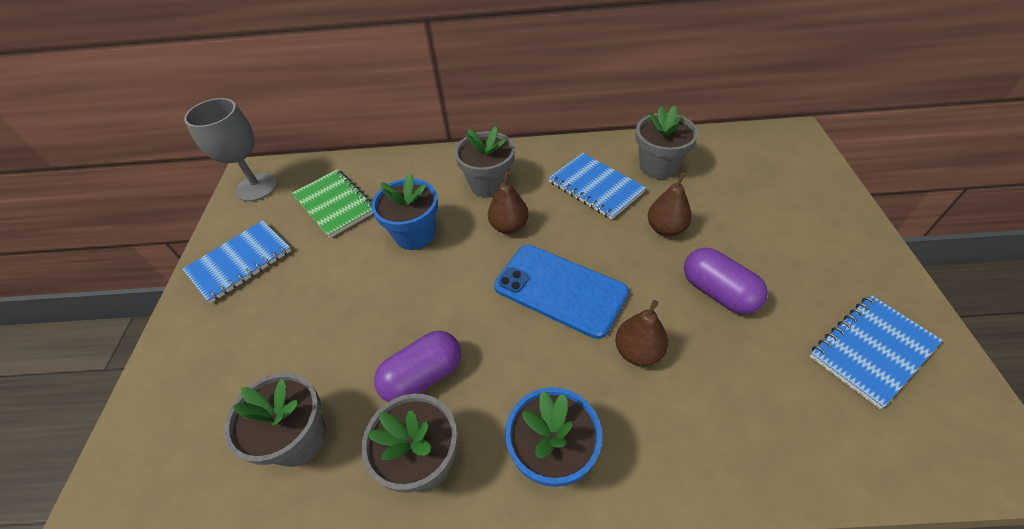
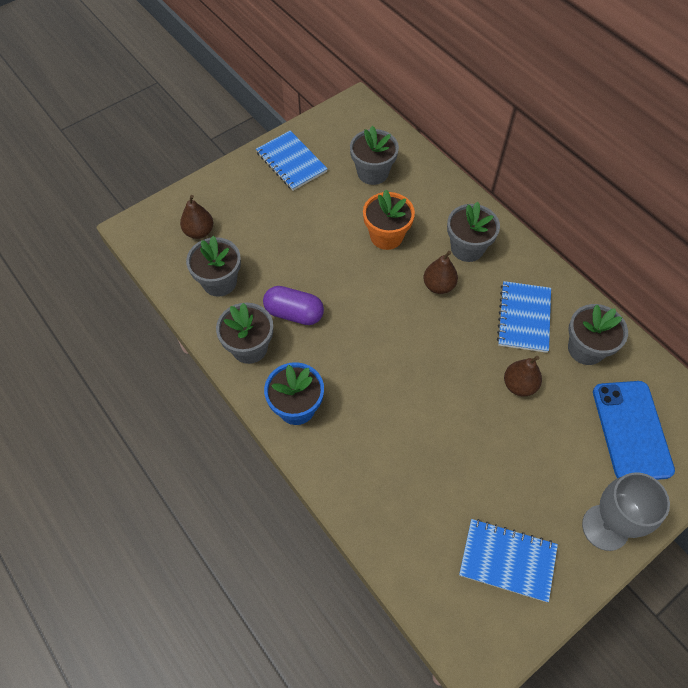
camera: 50 degrees right, 10 degrees up
(240, 262) = (291, 162): blue notebook -> blue notebook turned 45 degrees clockwise
(257, 187) = (349, 118): grey goblet -> grey goblet (605, 527)
(335, 204) = (372, 173): green notebook -> grey flower pot
(415, 234) = (386, 236): blue flower pot -> orange flower pot
(560, 289) = (410, 348): blue phone -> blue phone (631, 430)
(638, 352) = (397, 418): brown pear -> brown pear (199, 232)
(718, 292) = (484, 445): purple capsule -> none

